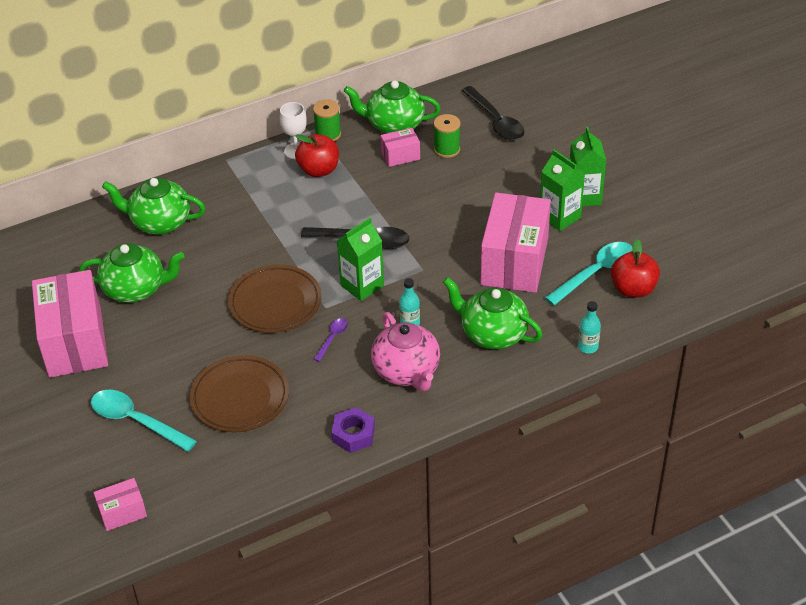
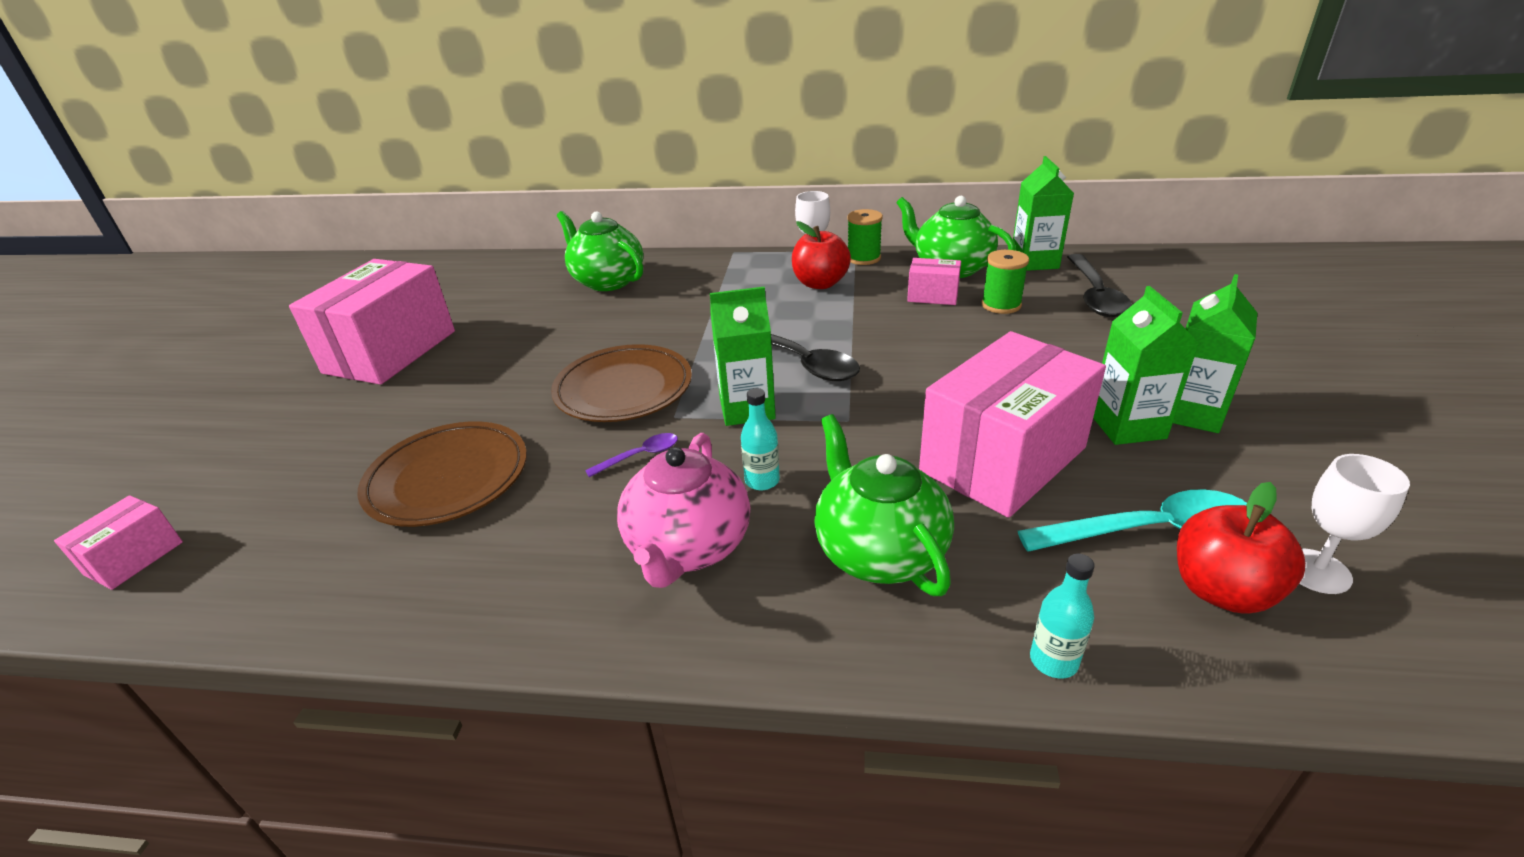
camera: 35 degrees right, 10 degrees down
(122, 513) = (134, 558): pink box -> pink box turned 75 degrees counterclockwise
(136, 289) = (508, 326): green teapot -> none
(136, 421) = (317, 452): turquoise spoon -> none
(353, 434) = (508, 607): purple nut -> none
(443, 101) = (1034, 262): none -> green carton
(663, 264) = (1316, 571): none -> white goblet

